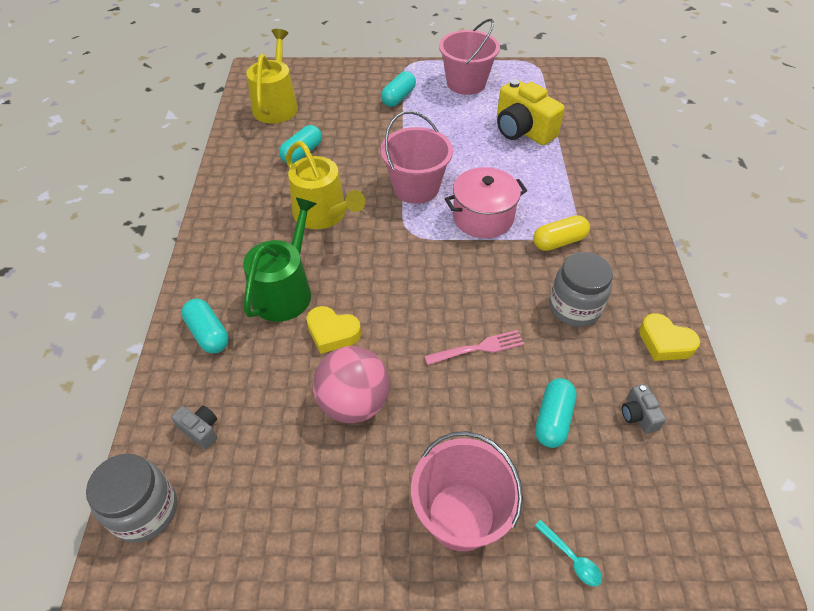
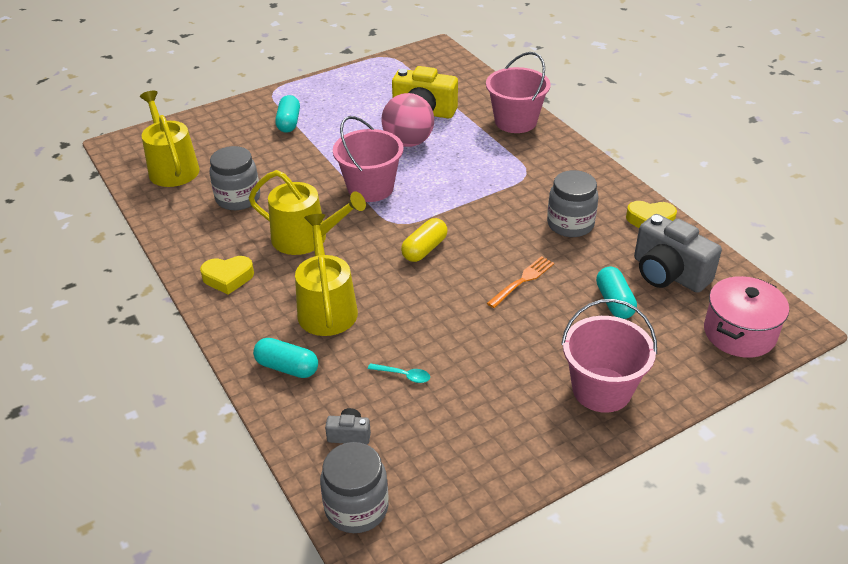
camera: 30 degrees left, 10 degrees down
(285, 290) = (326, 308): green watering can -> yellow watering can
(302, 153) = (238, 198): turquoise capsule -> grey jar
(332, 333) = (397, 320): yellow heart -> yellow heart (228, 278)
(353, 403) = (459, 358): pink ball -> pink ball (408, 142)
(466, 83) = (341, 91): pink bucket -> pink bucket (515, 121)
(478, 348) = (522, 281): pink fork -> orange fork
(483, 217) = (447, 189): pink pot -> pink pot (739, 333)
(559, 241) = (521, 184): yellow capsule -> yellow capsule (424, 249)
(571, 558) = (693, 376): turquoise spoon -> turquoise spoon (403, 375)
(638, 415) = (668, 273): grey camera -> grey camera, size x2.20

